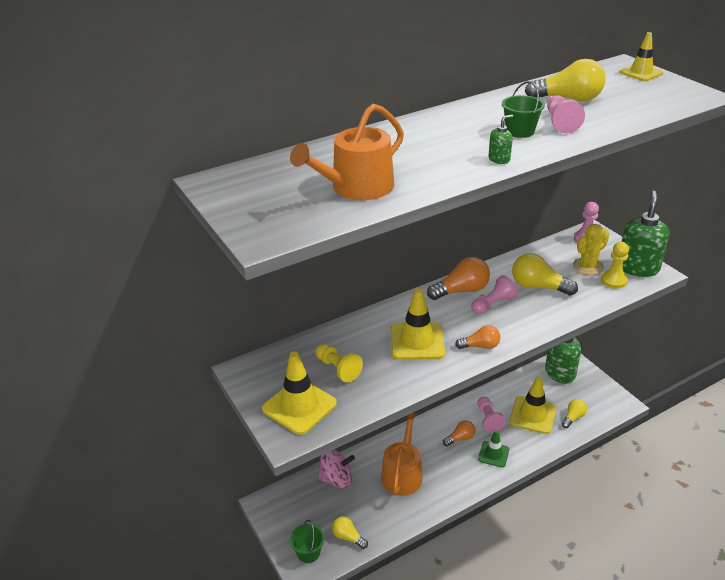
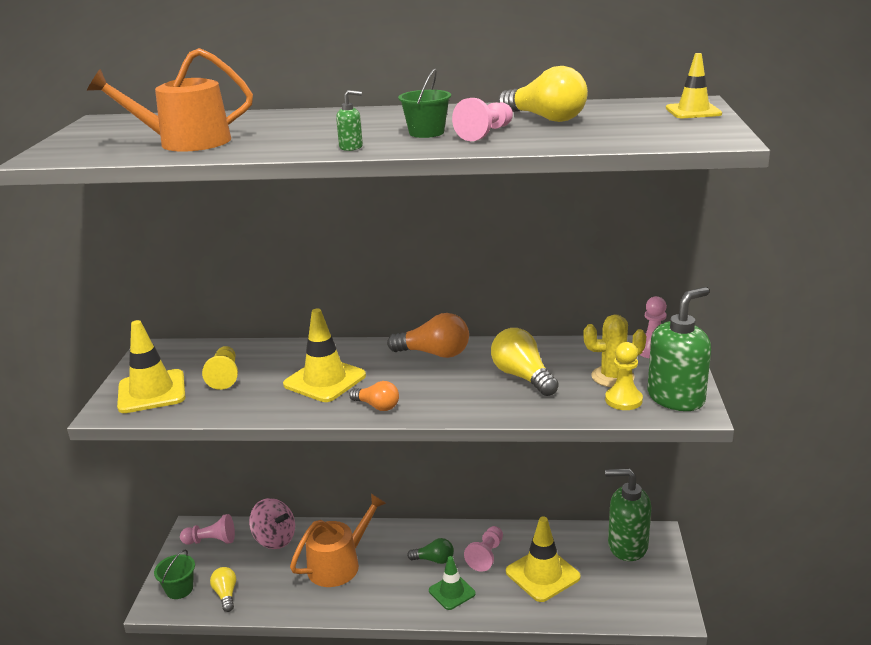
camera: 35 degrees right, 10 degrees down
(460, 438) = (434, 560): orange light bulb -> green light bulb
(493, 304) = (447, 376): pink pawn -> pink pawn (211, 541)
(573, 417) = (589, 599): yellow light bulb -> none

